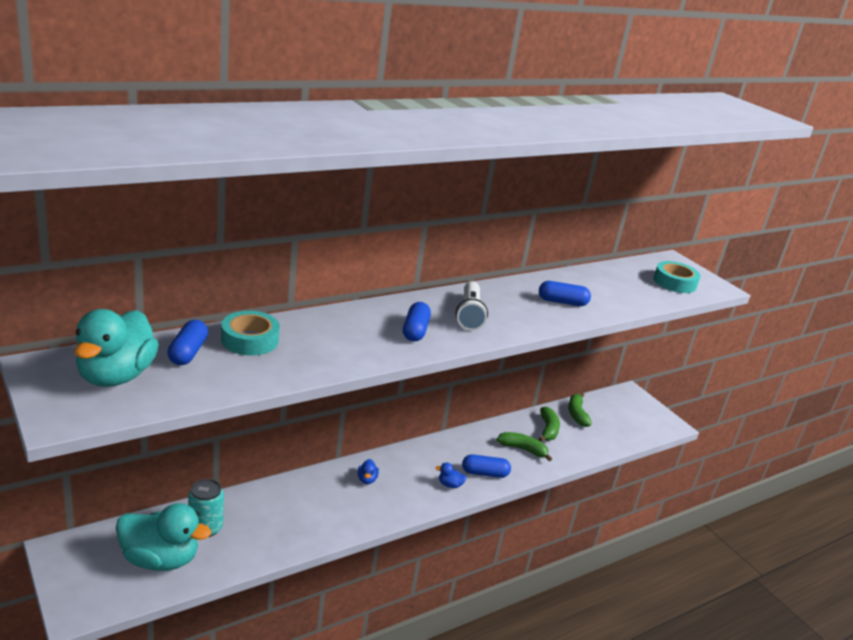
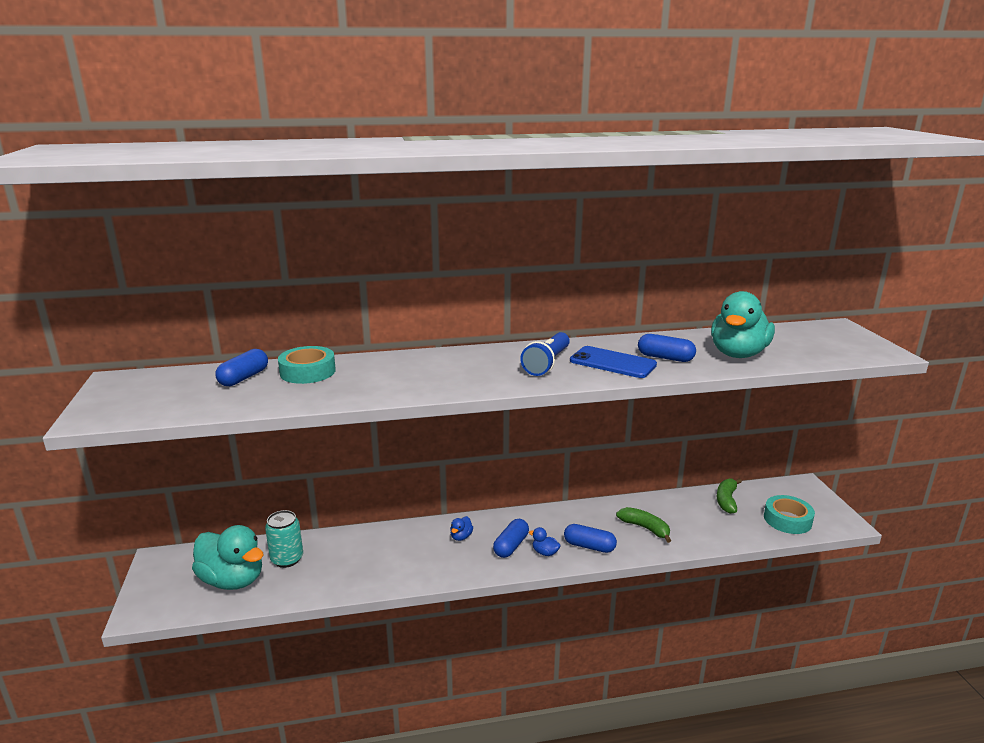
camera: 25 degrees right, 5 degrees down
(116, 376) = (167, 391): turquoise duck -> turquoise duck (738, 354)
(415, 331) = (476, 373): blue capsule -> blue capsule (511, 546)
(469, 315) = (547, 363): white flashlight -> blue flashlight
(523, 310) = (612, 363): none -> blue phone
(548, 429) = (684, 512): green banana -> none
(674, 282) = (826, 346): turquoise tape -> turquoise tape (787, 520)

